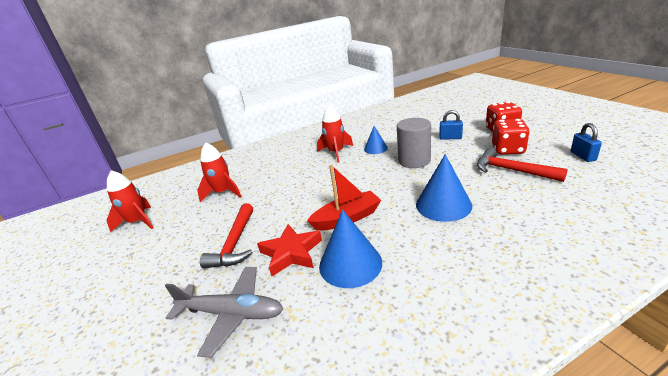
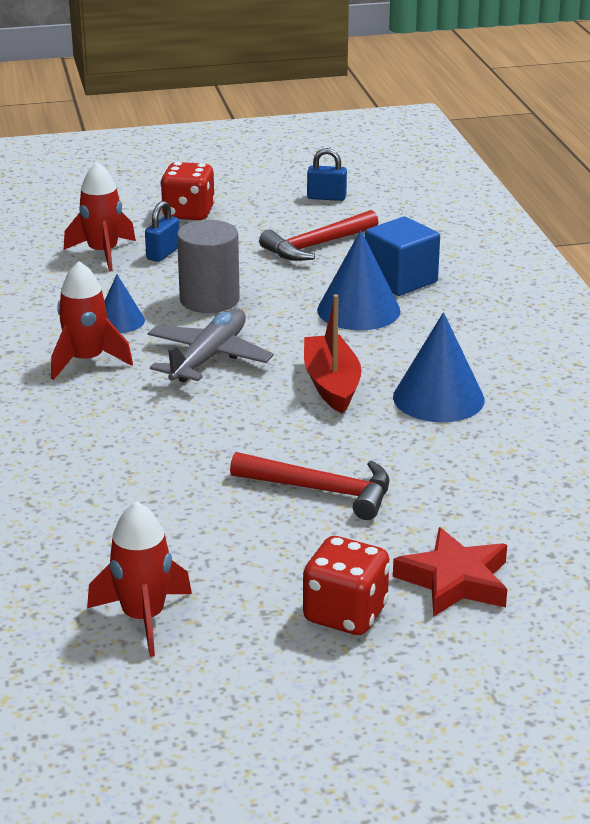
camera: 80 degrees left, 0 degrees up
(223, 192) = (120, 503): red rocket -> red rocket (103, 253)
(231, 313) = (483, 495): grey plane -> grey plane (208, 358)
(291, 253) = (384, 440): red star -> red star (455, 581)
(501, 209) = (400, 280): none -> blue cube
(508, 150) = (257, 229): red dice -> red dice (345, 614)

